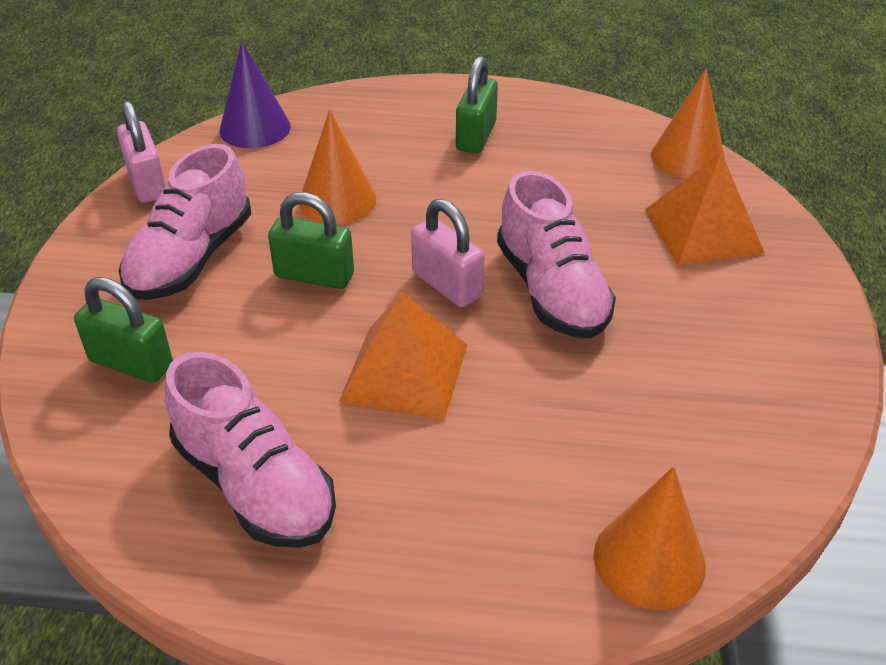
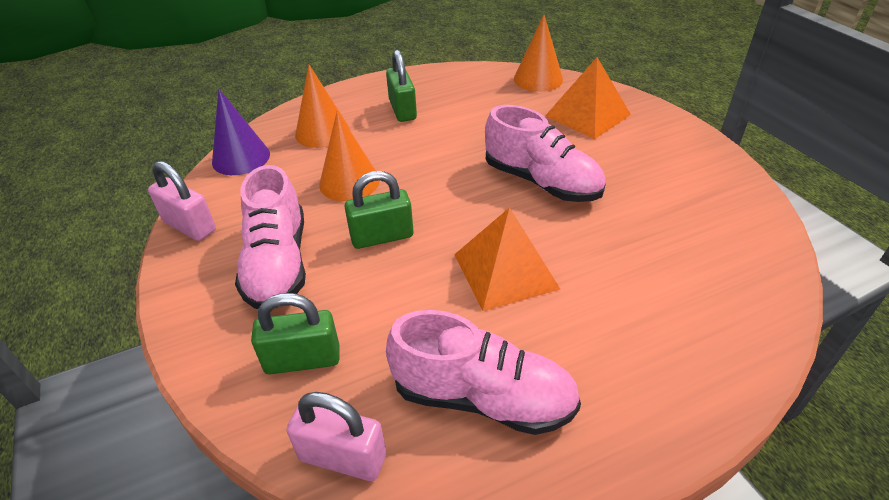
camera: 30 degrees left, 0 degrees up
(447, 285) = (476, 205): pink padlock -> pink padlock (343, 457)
(649, 560) = (756, 311): orange cone -> orange cone (322, 132)

